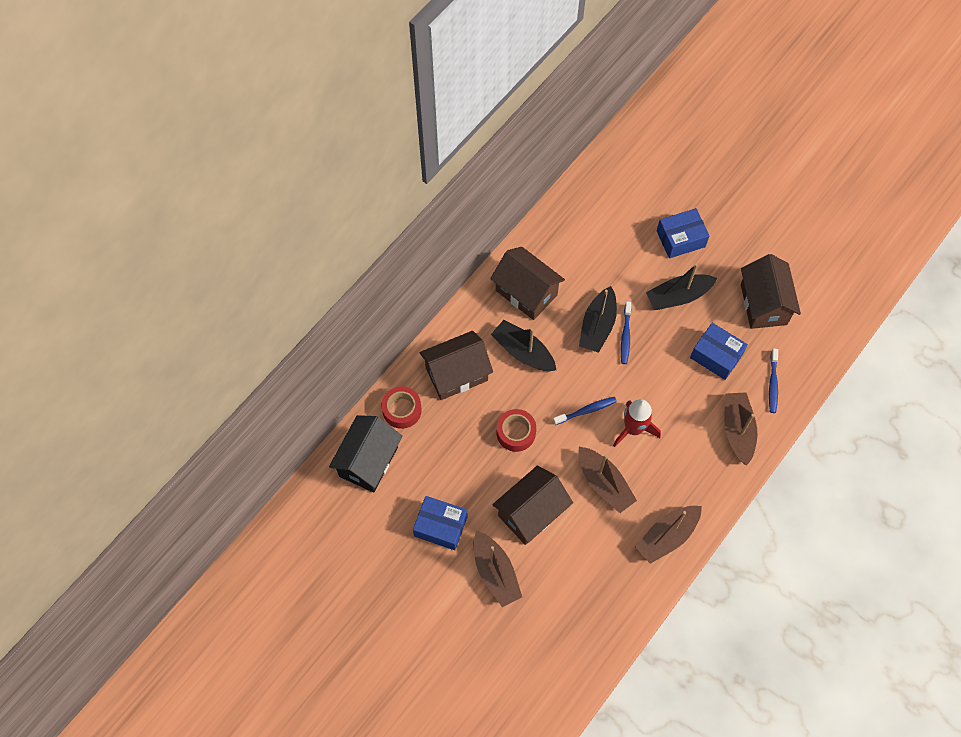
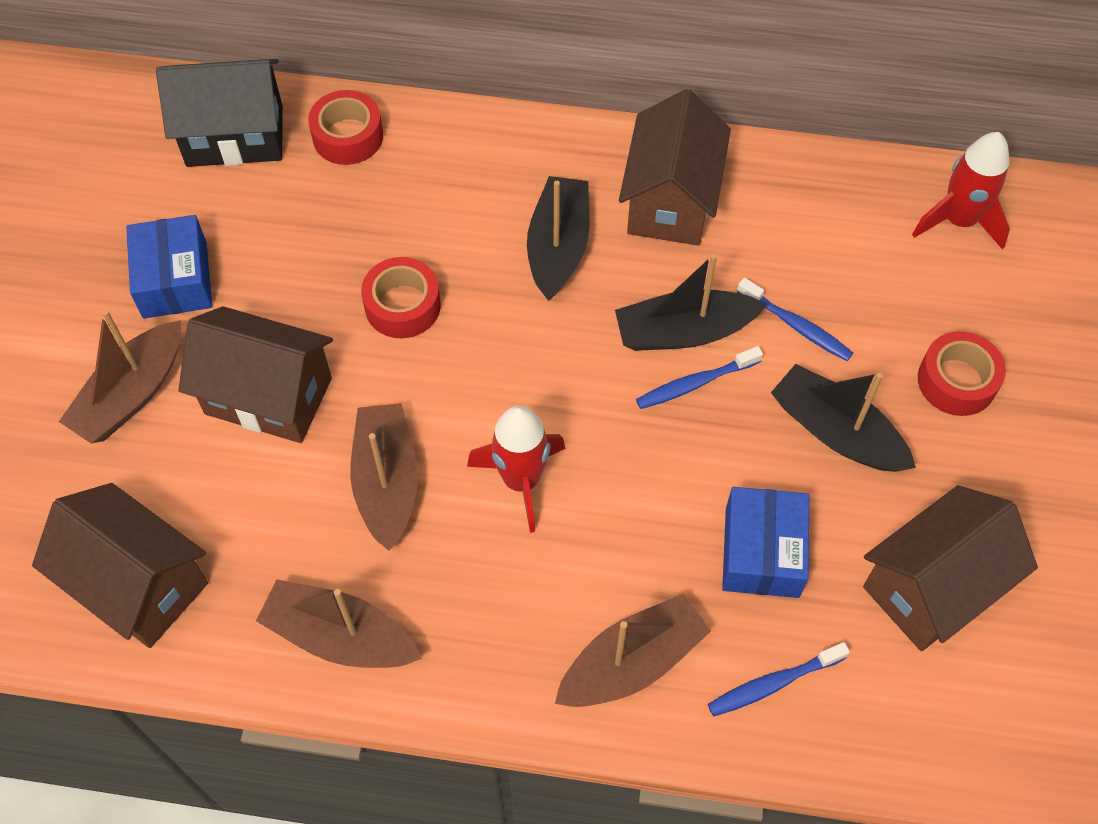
camera: 60 degrees right, 5 degrees down
(456, 374) = (456, 176): brown house -> brown house (138, 584)
(586, 411) = (509, 390): blue toothbrush -> blue toothbrush (796, 326)
(604, 483) = (386, 482): brown boat -> brown boat turned 150 degrees clockwise
(605, 188) = (958, 221): none -> red rocket
(680, 239) = (956, 381): blue box -> red tape

